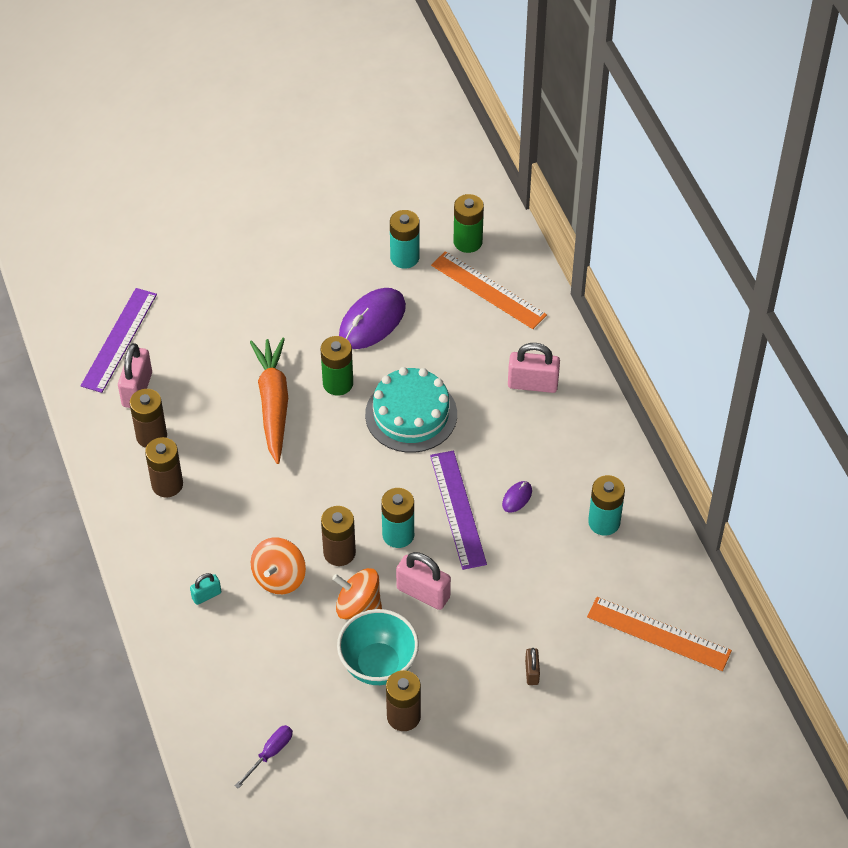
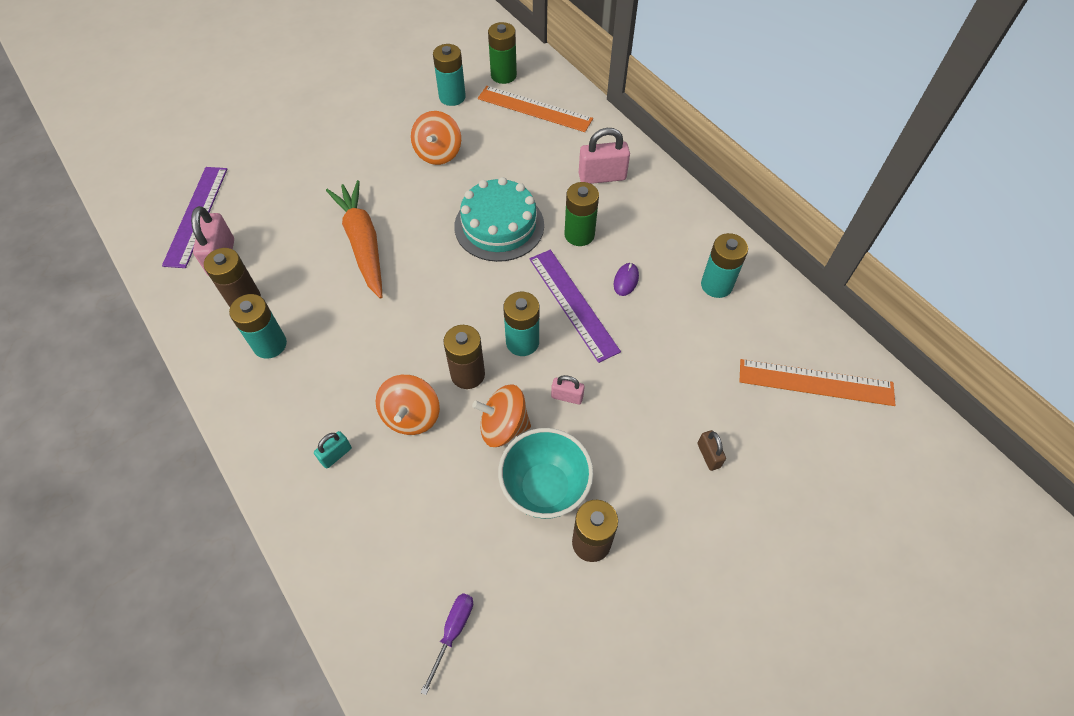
camera: 15 degrees left, 5 degrees up
(167, 484) = (270, 344): brown battery -> turquoise battery
(338, 383) = (421, 212): green battery -> green battery (579, 234)
(372, 321) = (438, 153): purple mouse -> orange spinning top
(423, 593) = (567, 397): pink padlock -> pink padlock, size x0.55

